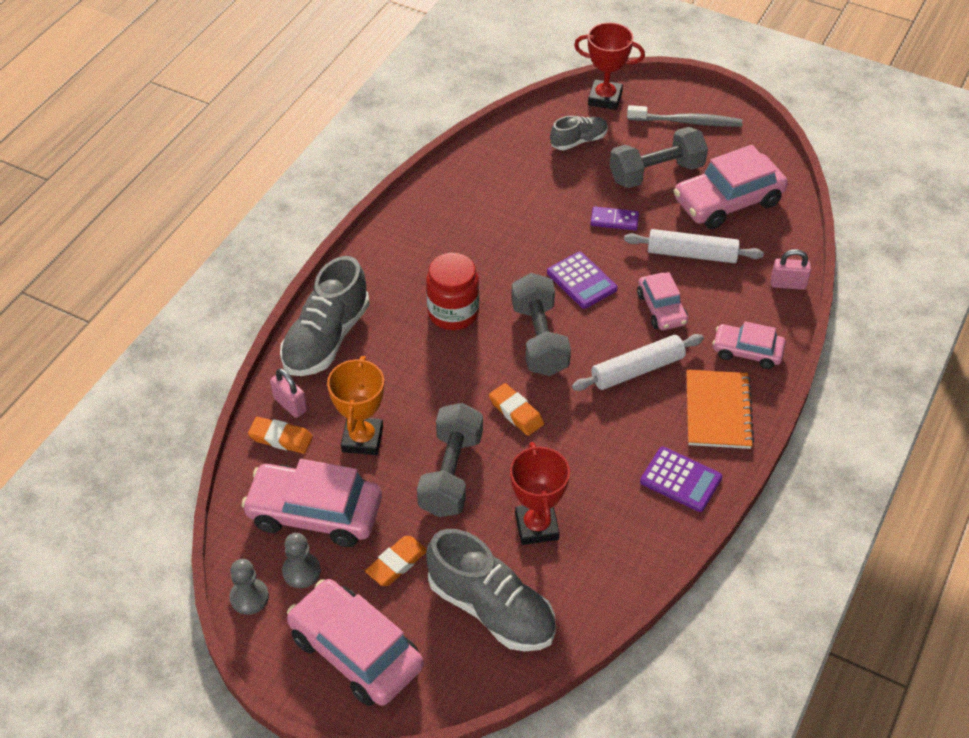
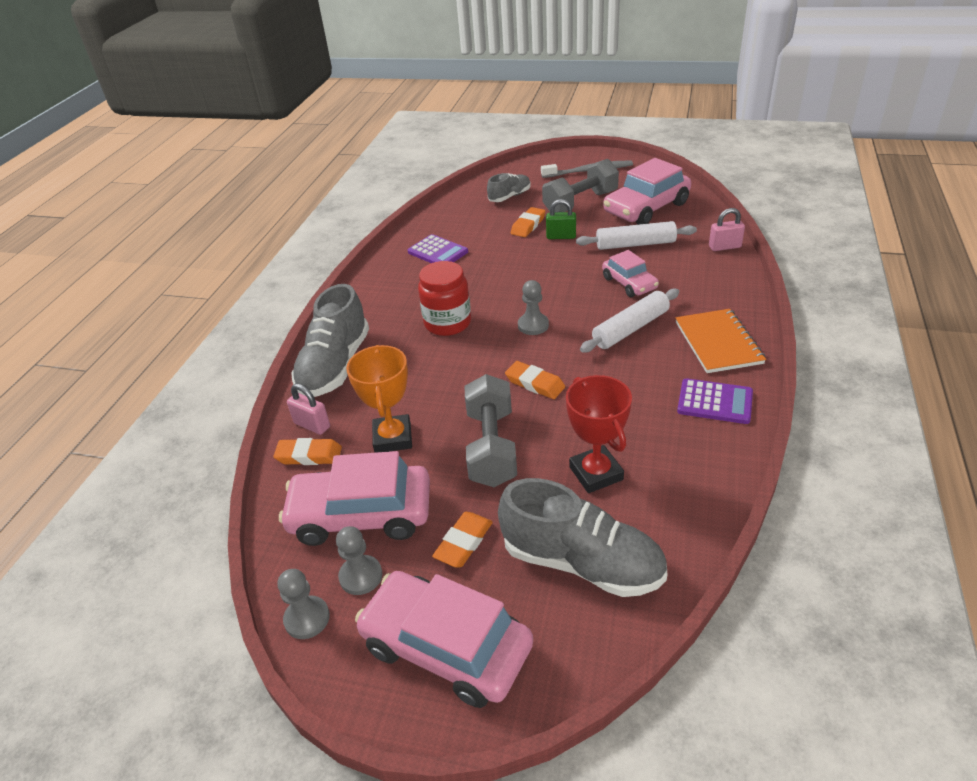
camera: 10 degrees left, 10 degrees down
(539, 339) = (533, 325): grey dumbbell -> grey pawn
(581, 281) = (552, 279): purple calculator -> purple calculator (438, 252)
(584, 193) = (528, 225): none -> orange eraser
(605, 98) = (519, 170): red trophy -> none
(614, 220) = (561, 236): purple domino -> green padlock
(747, 351) = (718, 296): pink car -> none

